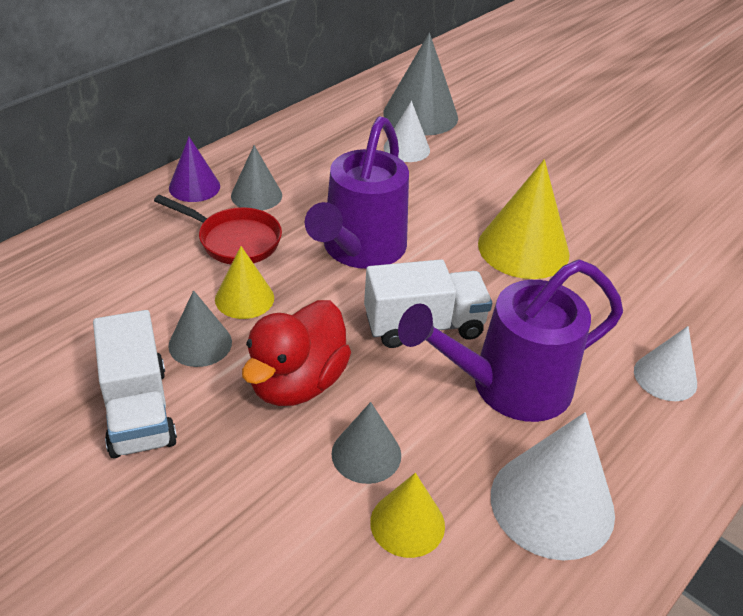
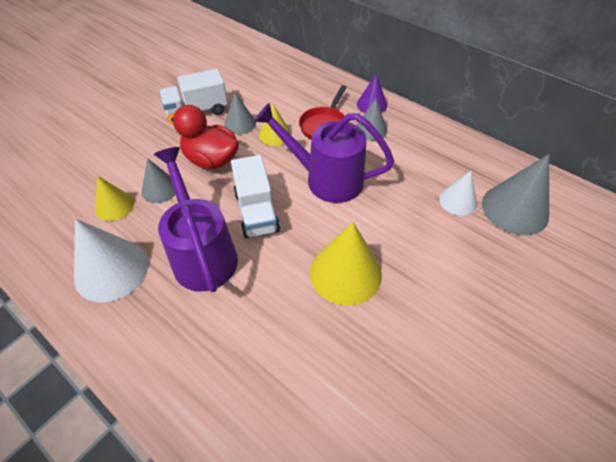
camera: 90 degrees right, 10 degrees up
(665, 377) = (205, 356): white cone -> none

